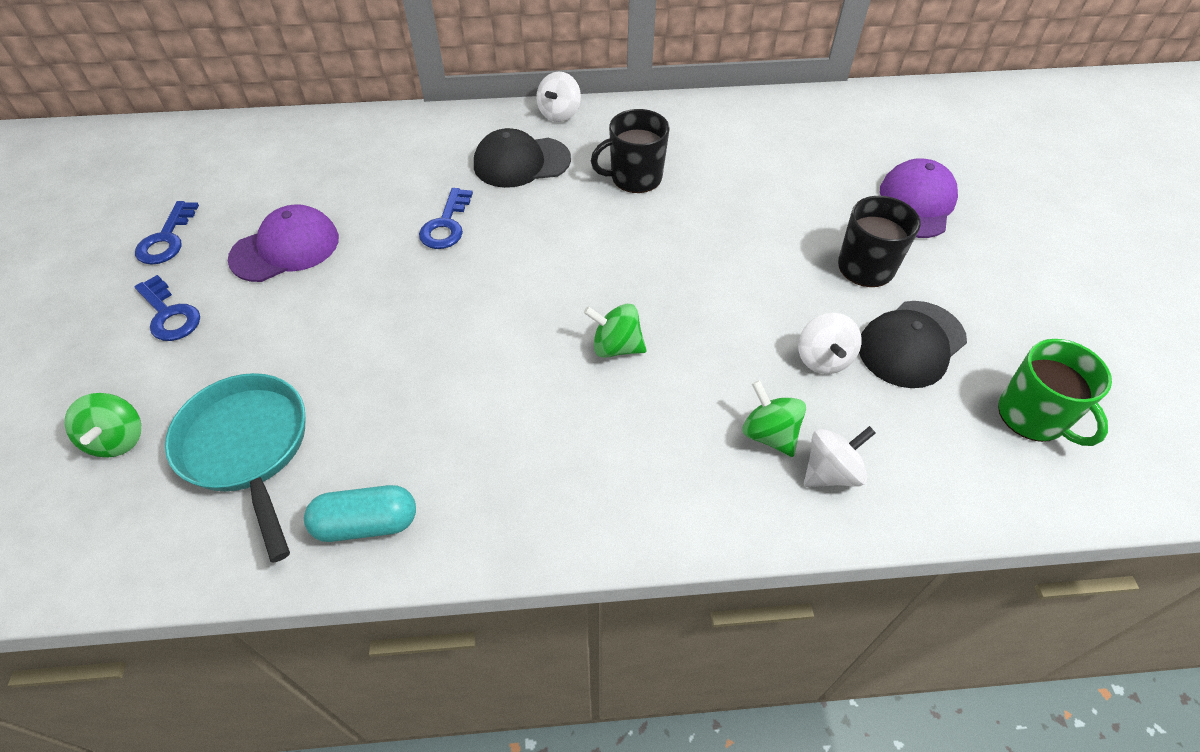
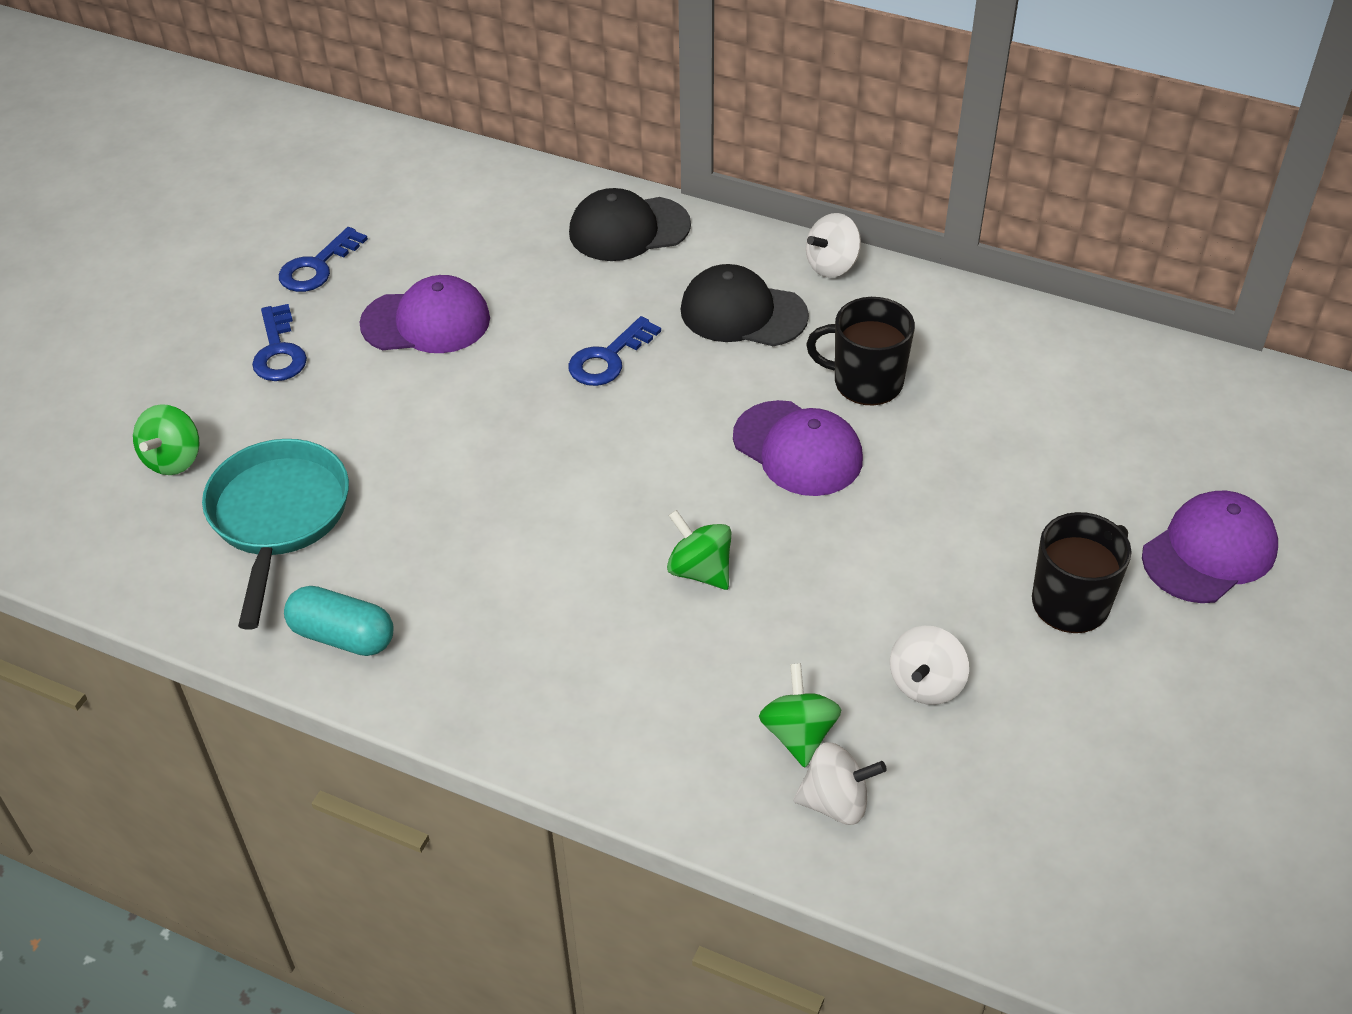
camera: 30 degrees right, 5 degrees down
(622, 237) = (798, 449): none -> purple cap
(911, 344) = (1049, 714): black cap -> black cap (628, 229)
(1033, 416) = (1130, 857): green mug -> none

